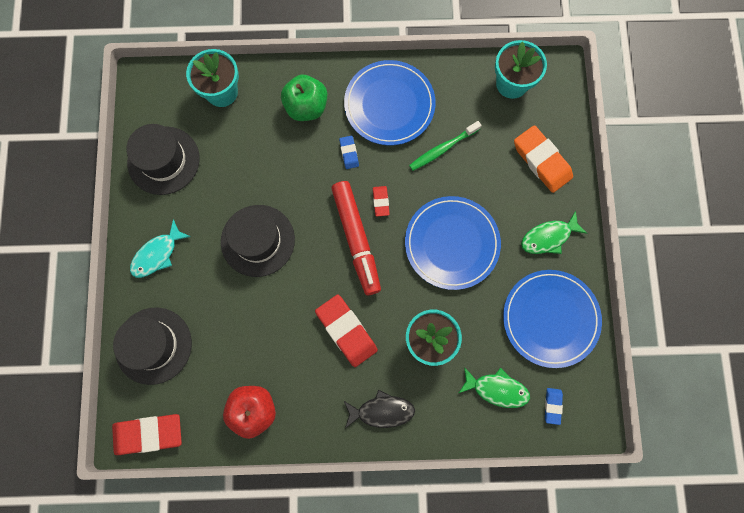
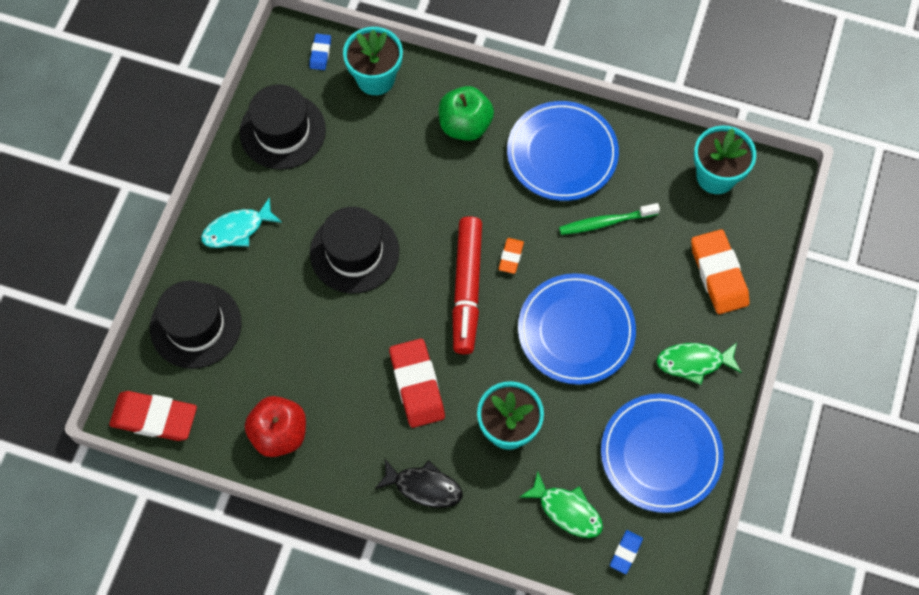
camera: 20 degrees right, 10 degrees down
(349, 153) = (495, 191): blue eraser -> blue eraser (320, 53)
(380, 202) = (511, 257): red eraser -> orange eraser

